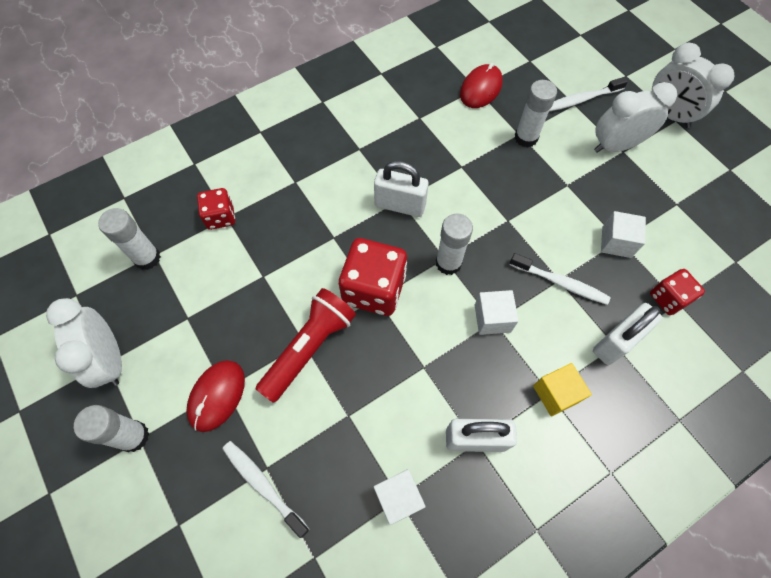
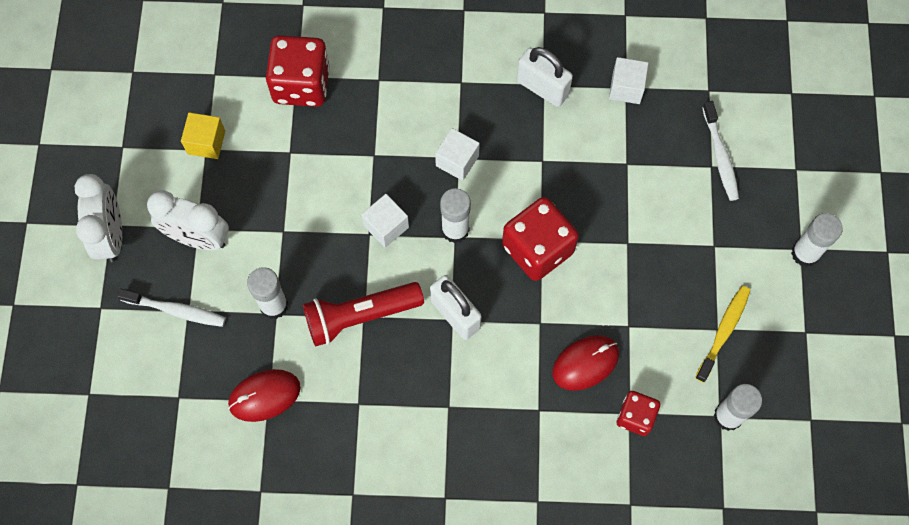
camera: 145 degrees left, 5 degrees up
(110, 359) = (800, 332): white clock -> none
(180, 319) = (723, 331): none -> yellow toothbrush
(217, 396) = (723, 244): red mouse -> red mouse (585, 363)
(309, 348) = (625, 234): red flashlight -> red flashlight (360, 316)
(556, 393) = (456, 78): yellow cube -> yellow cube (206, 142)
(560, 283) = (375, 151): white toothbrush -> none
(616, 242) = (295, 153): white cube -> white cube (386, 226)
(616, 342) = (376, 81): white padlock -> none
(668, 298) = (301, 84): red dice -> red dice, size x1.74

